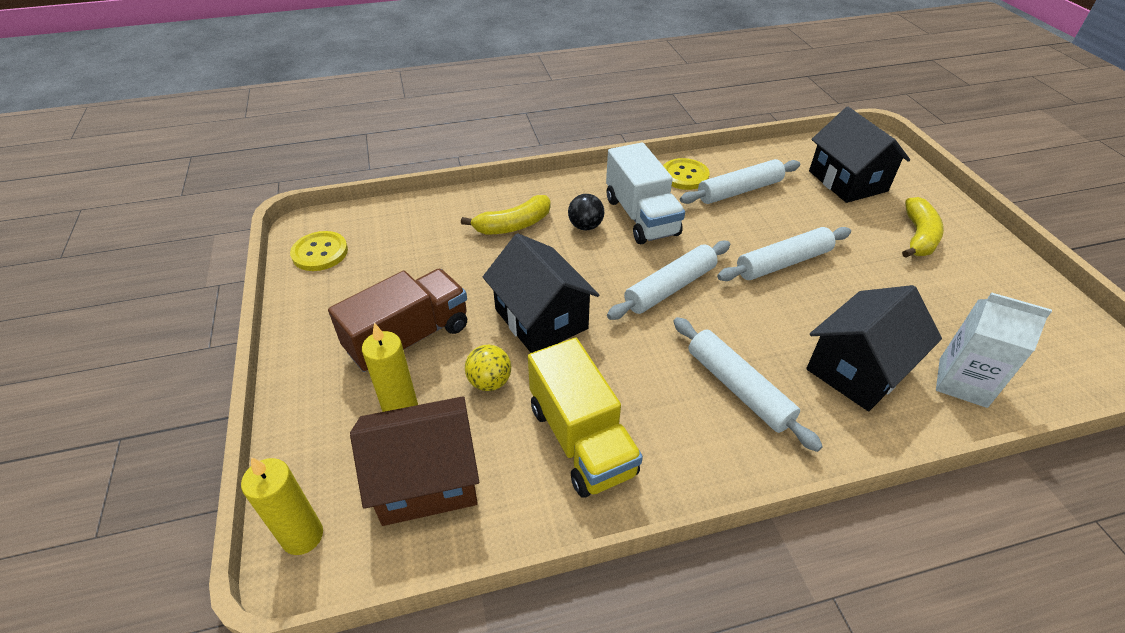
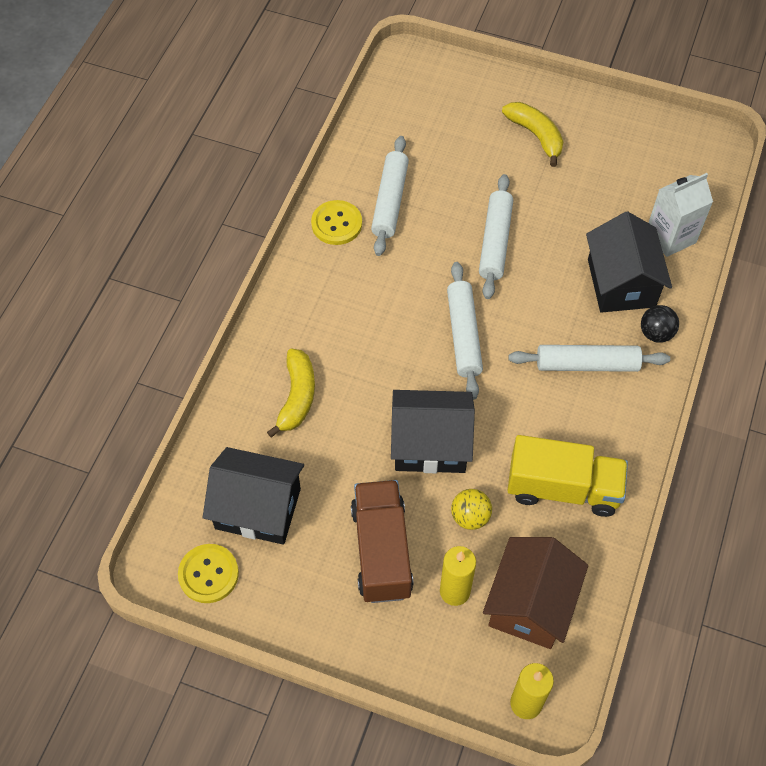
camera: 55 degrees left, 15 degrees up
(585, 226) = (343, 343): black ball -> black ball (656, 333)
(641, 217) = (364, 295): white truck -> none
(847, 181) = (440, 120): black house -> black house (258, 508)

